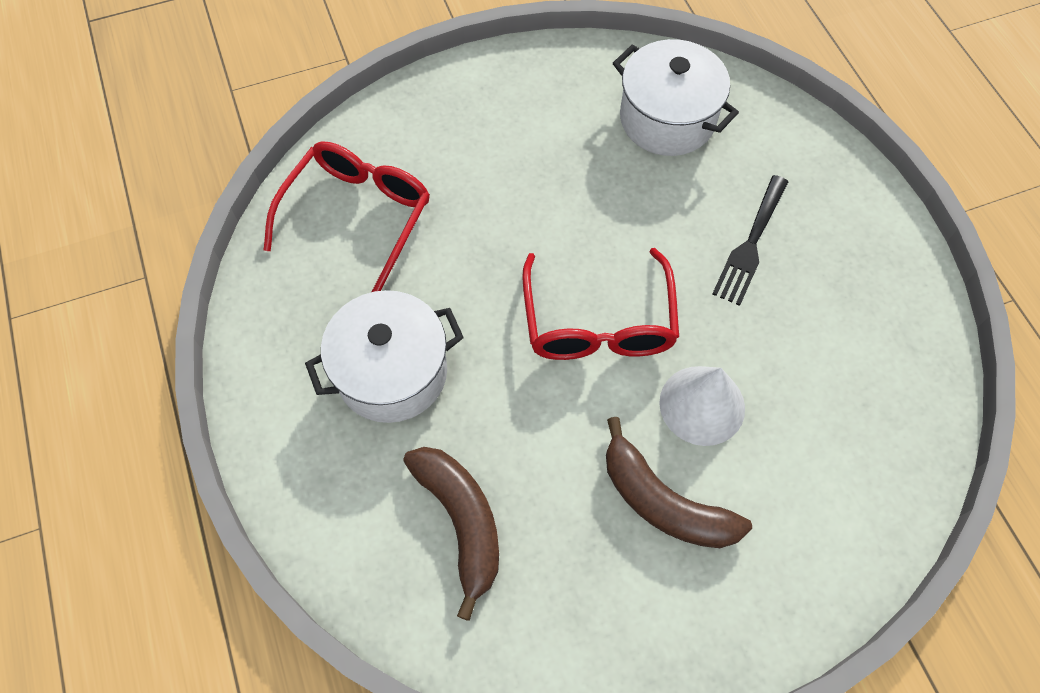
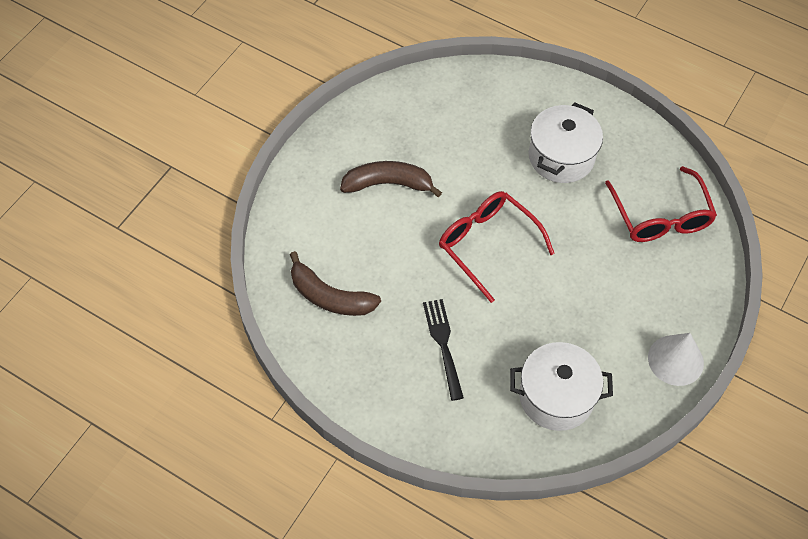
camera: 140 degrees right, 5 degrees down
(461, 522) = (469, 120): brown banana -> brown banana (329, 297)
(702, 405) = (403, 238): white cone -> white cone (675, 360)

